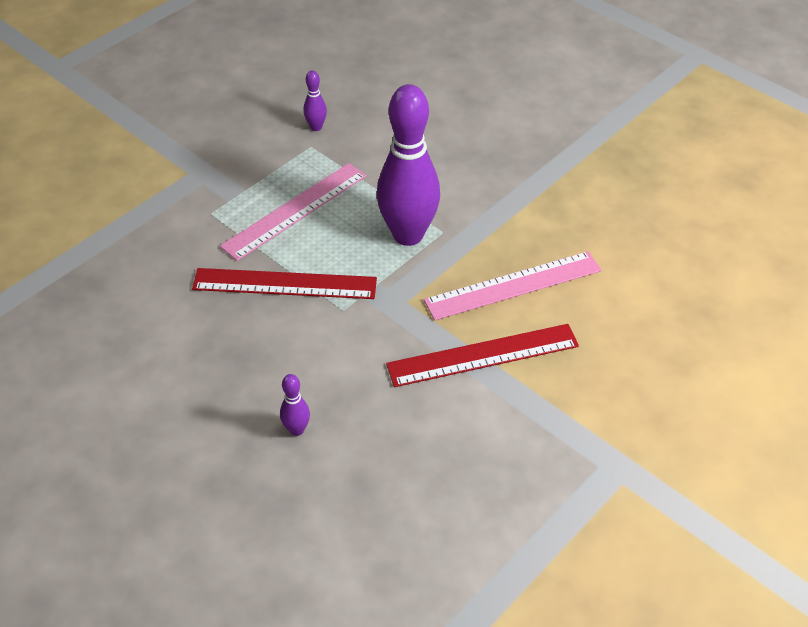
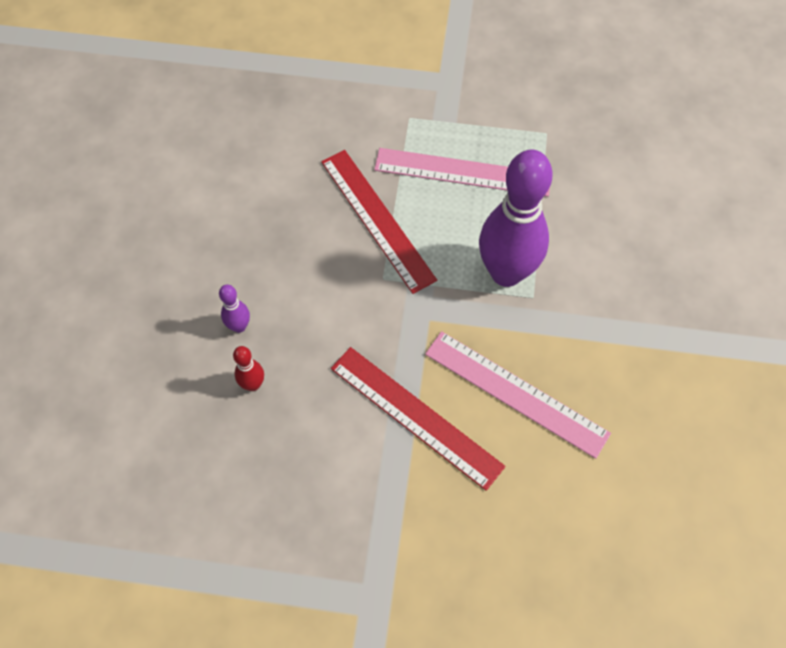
camera: 55 degrees right, 15 degrees up
(316, 127) = (573, 121): purple bowling pin -> none
(362, 449) = (253, 384): none -> red bowling pin

